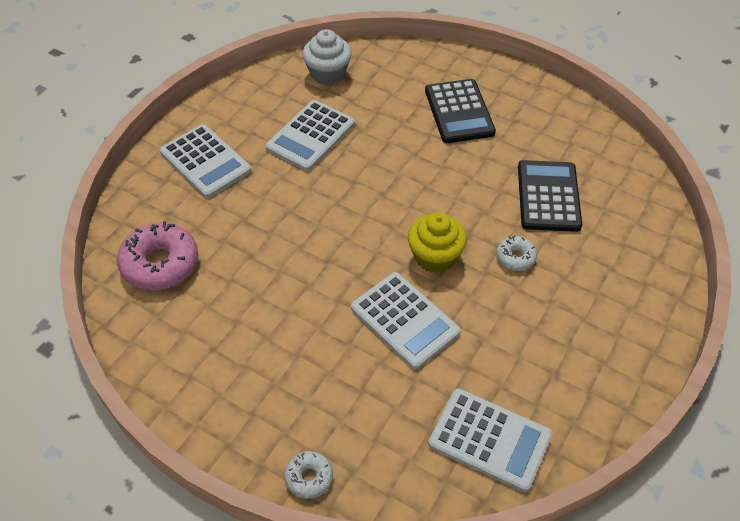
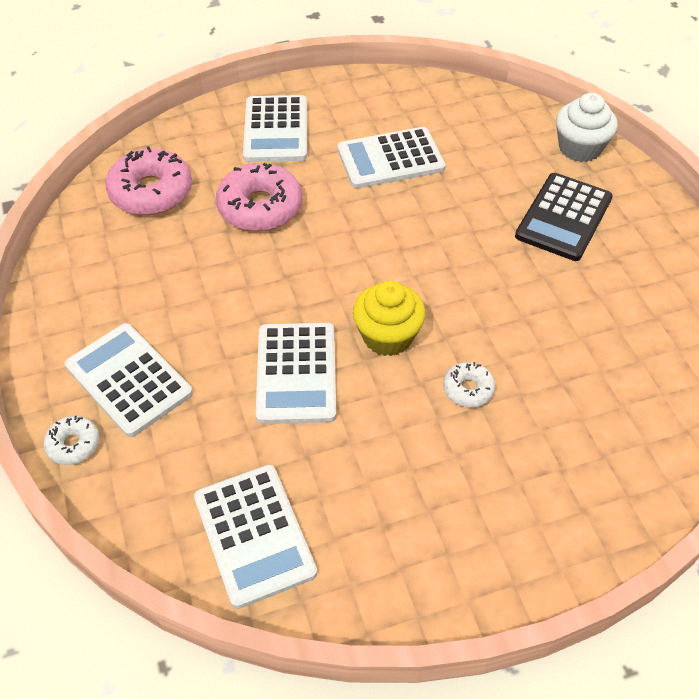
camera: 40 degrees right, 0 degrees up
(256, 224) = (260, 207): none -> pink donut
(297, 406) = (129, 380): none -> white calculator
(328, 74) = (468, 112): white cupcake -> white cupcake (579, 148)
(548, 196) = (570, 354): black calculator -> none

